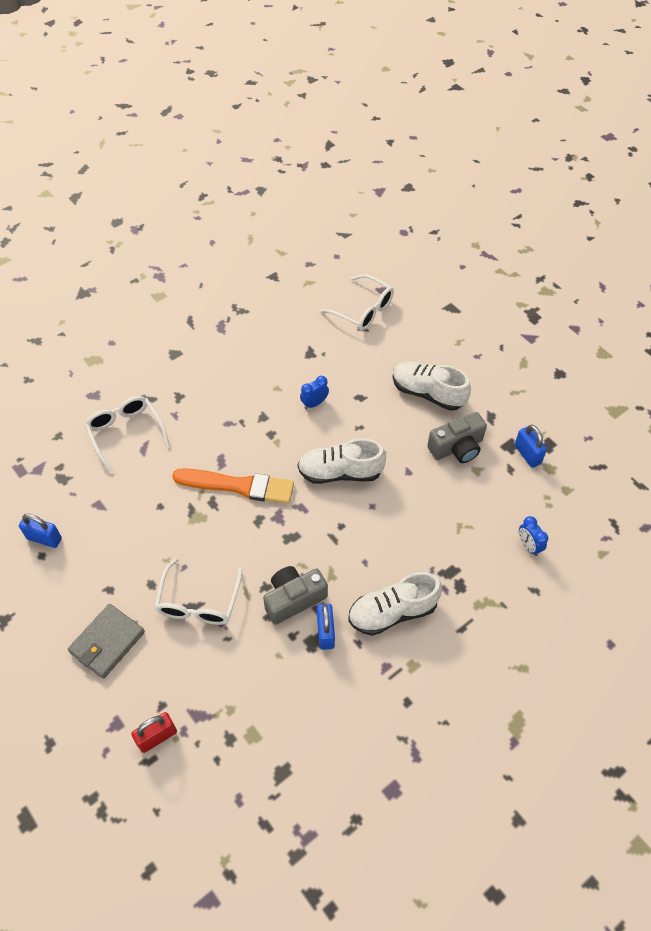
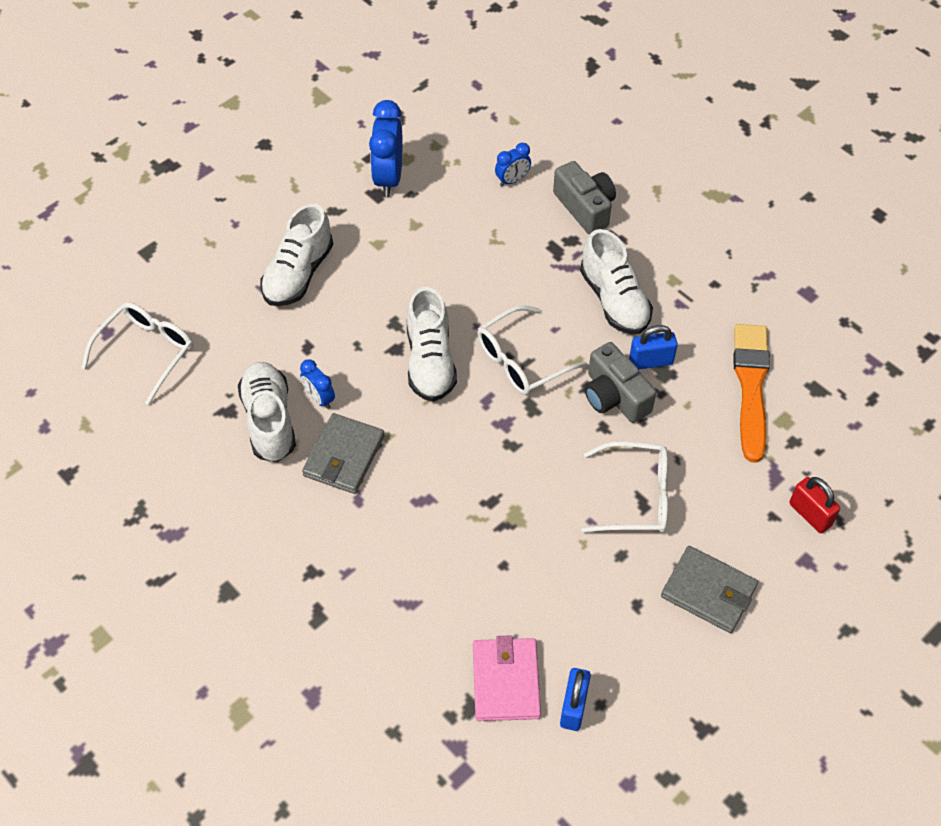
camera: 95 degrees left, 0 degrees up
(74, 500) = (506, 681): none -> pink wallet
(126, 433) = (383, 633): white glasses -> white glasses (521, 360)
(238, 486) = (461, 474): orange brush -> orange brush (751, 387)
(264, 416) = (344, 456): none -> grey wallet
(299, 375) = (269, 420): none -> white shoe
(457, 447) = (383, 243): grey camera -> grey camera (585, 207)
(527, 454) = (389, 178): blue padlock -> blue clock

